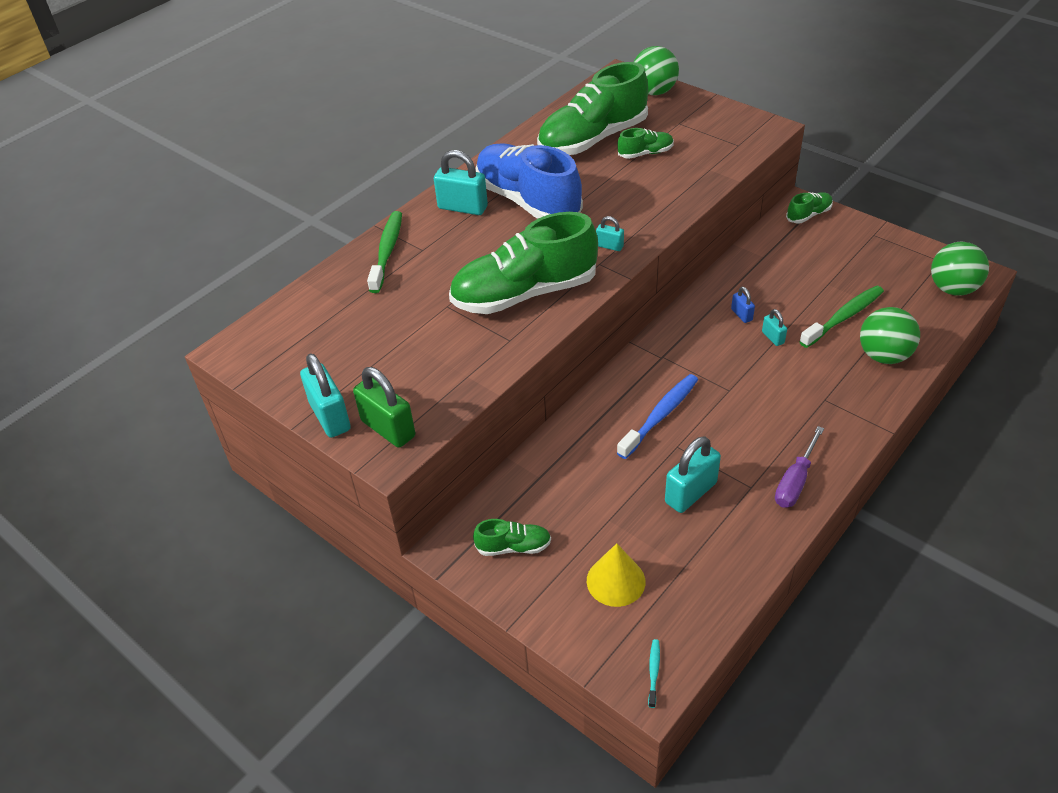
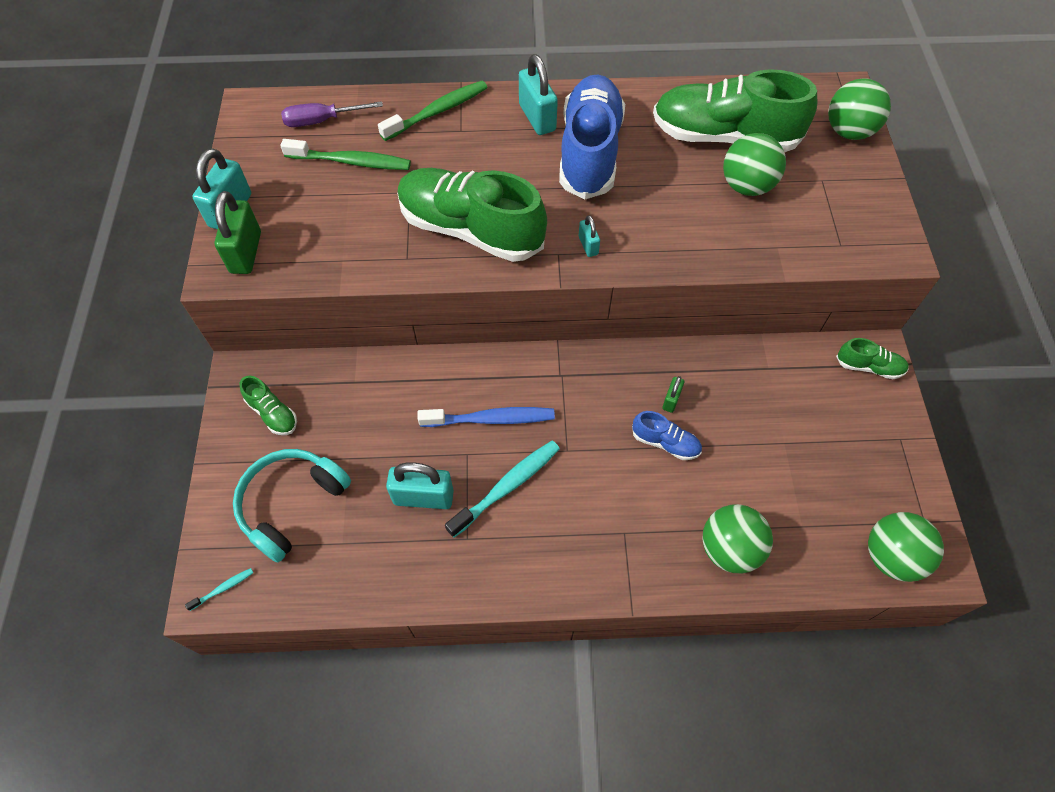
camera: 45 degrees right, 15 degrees up
(615, 581) = (291, 504): yellow cone -> turquoise headphones
(645, 153) = (746, 186): green shoe -> green ball
(728, 439) = (507, 487): none -> turquoise toothbrush
(741, 315) = (671, 400): blue padlock -> green padlock
(773, 337) = (665, 443): turquoise padlock -> blue shoe
(795, 481) = (502, 569): purple screwdriver -> purple screwdriver (322, 121)
(843, 317) = (750, 483): green toothbrush -> green toothbrush (351, 162)

